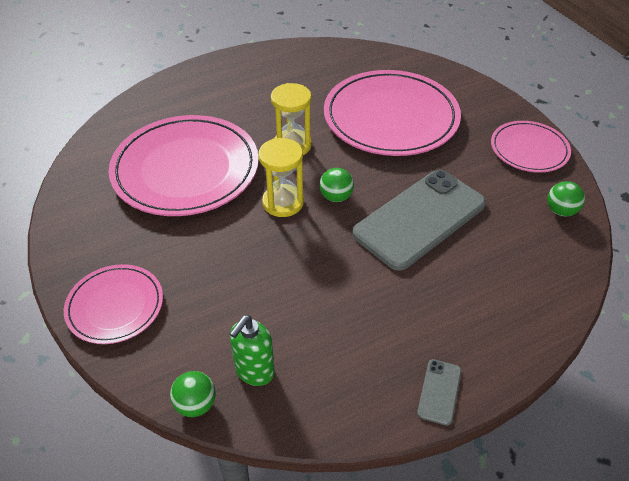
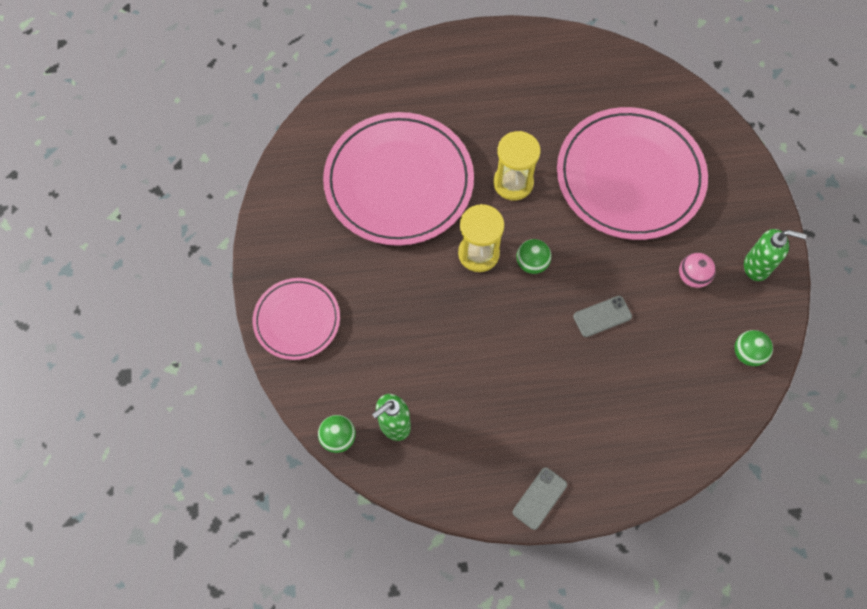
camera: 20 degrees right, 20 degrees up
(419, 219) = (602, 316): grey phone -> grey phone, size x0.40
(481, 170) = (692, 277): none -> pink ball
(529, 149) = (756, 267): pink plate -> green soap dispenser

